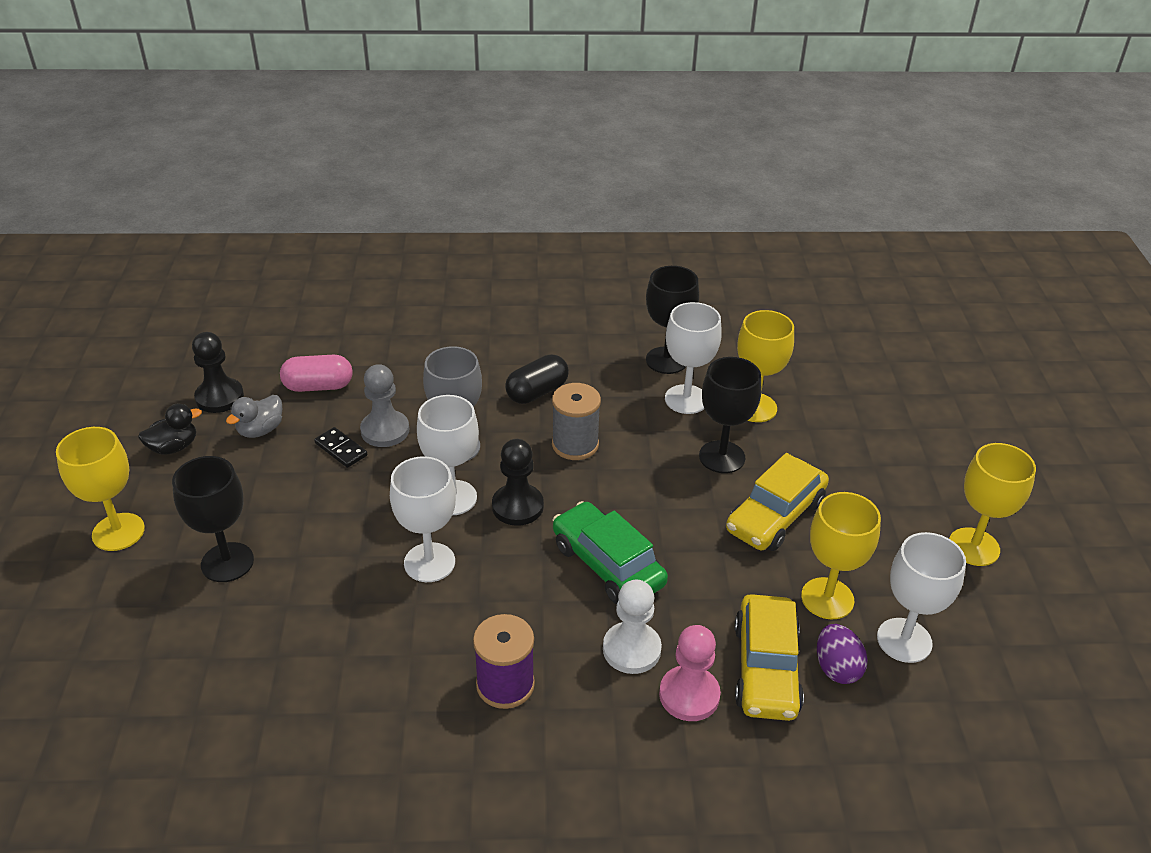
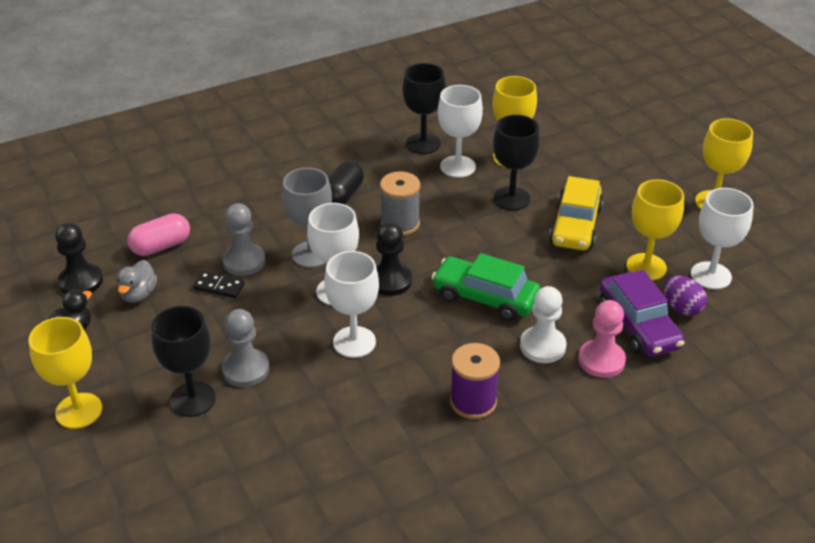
camera: 25 degrees left, 0 degrees up
(300, 550) = (246, 369): none -> grey pawn
(765, 668) = (638, 325): yellow car -> purple car

